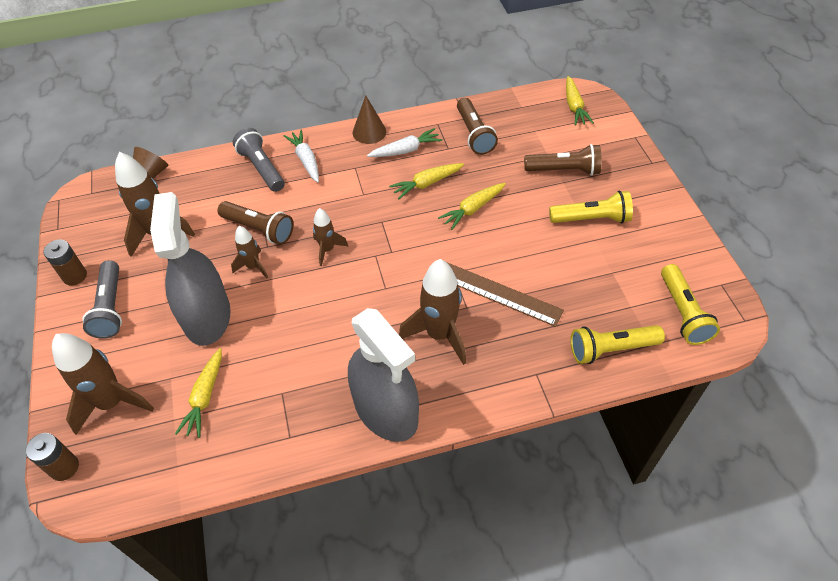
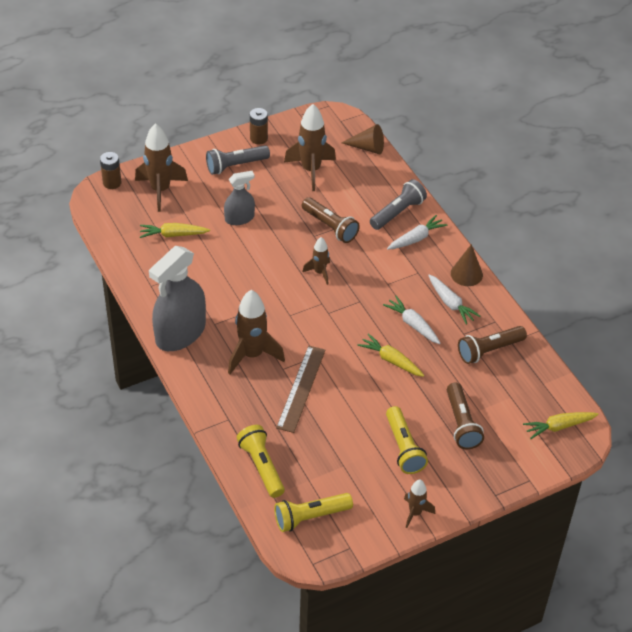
camera: 75 degrees right, 5 degrees down
(207, 316) = (239, 218): grey spray bottle -> grey spray bottle, size x0.54
(253, 267) = (291, 232): brown rocket -> brown rocket (415, 513)
(259, 229) = (330, 226): brown flashlight -> brown flashlight turned 60 degrees counterclockwise
(427, 183) = (413, 324): yellow carrot -> white carrot

